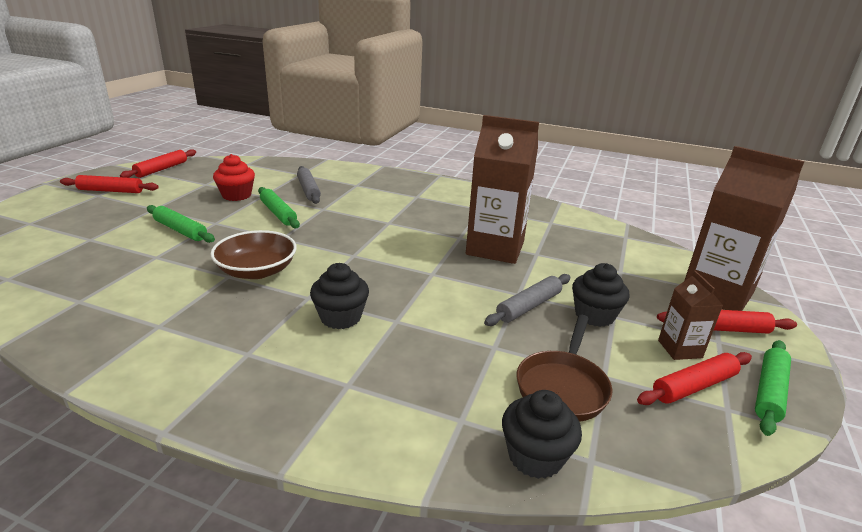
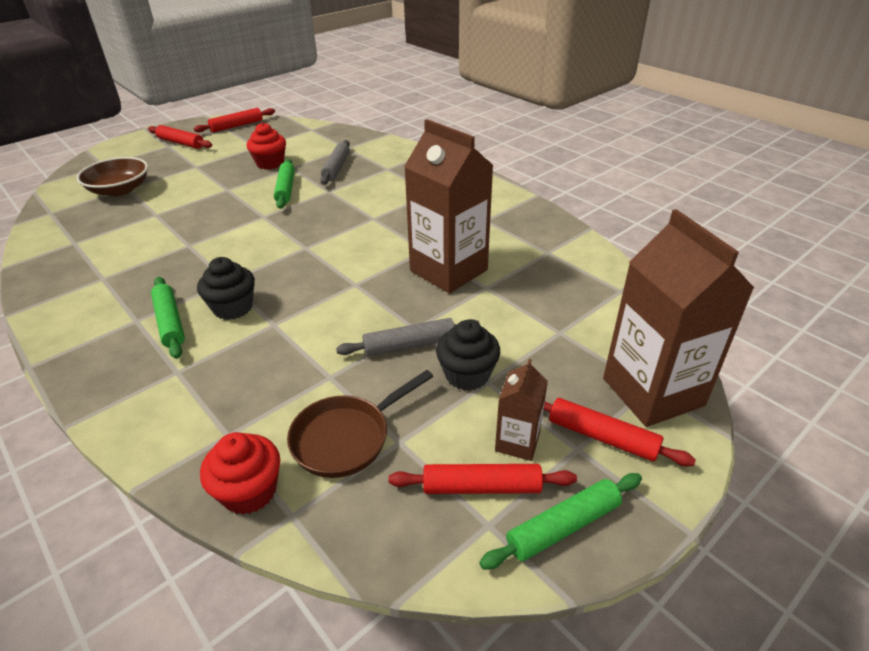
camera: 30 degrees right, 10 degrees up
(180, 230) = (195, 192): green rolling pin -> green rolling pin (170, 322)
(257, 271) = (214, 245): brown bowl -> brown bowl (120, 190)
(535, 456) = (249, 491): black cupcake -> red cupcake

